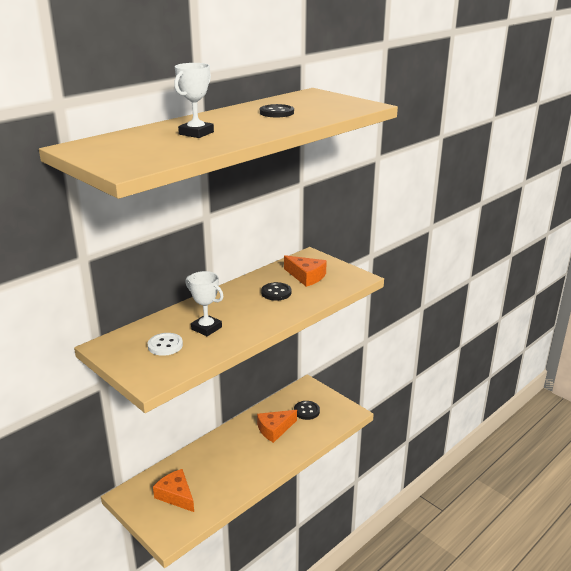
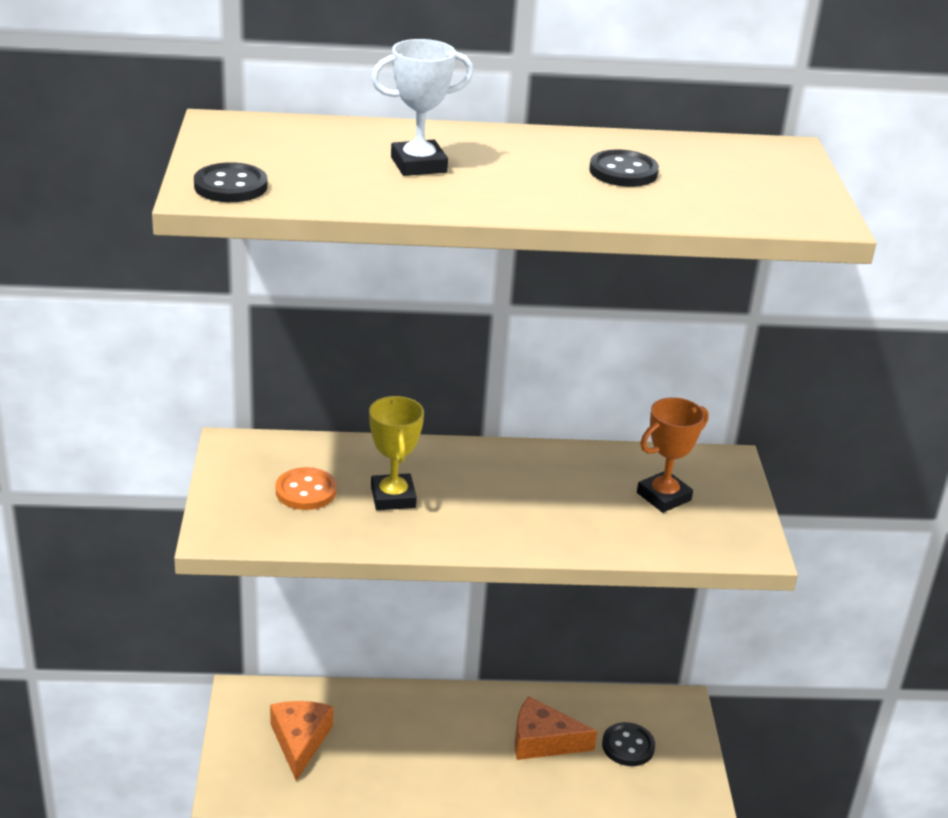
camera: 40 degrees right, 5 degrees up
(165, 345) = (306, 491): white button -> orange button
(206, 328) = (393, 497): white trophy -> yellow trophy
(276, 293) = (574, 498): black button -> black button (230, 186)
(306, 276) = (664, 496): orange cheese -> orange trophy

